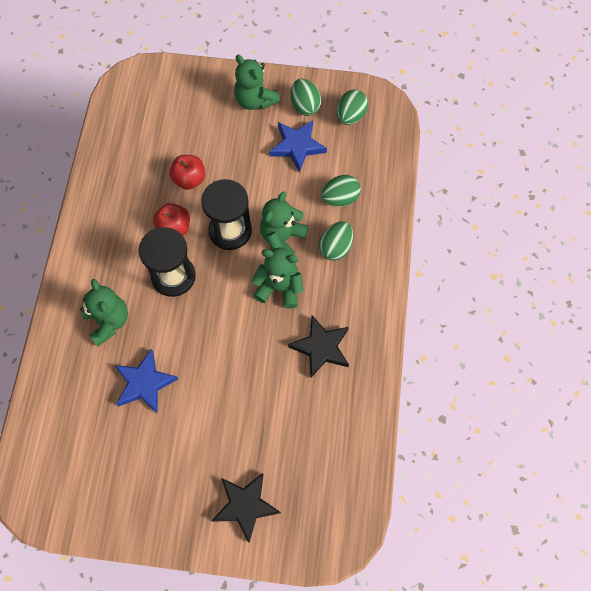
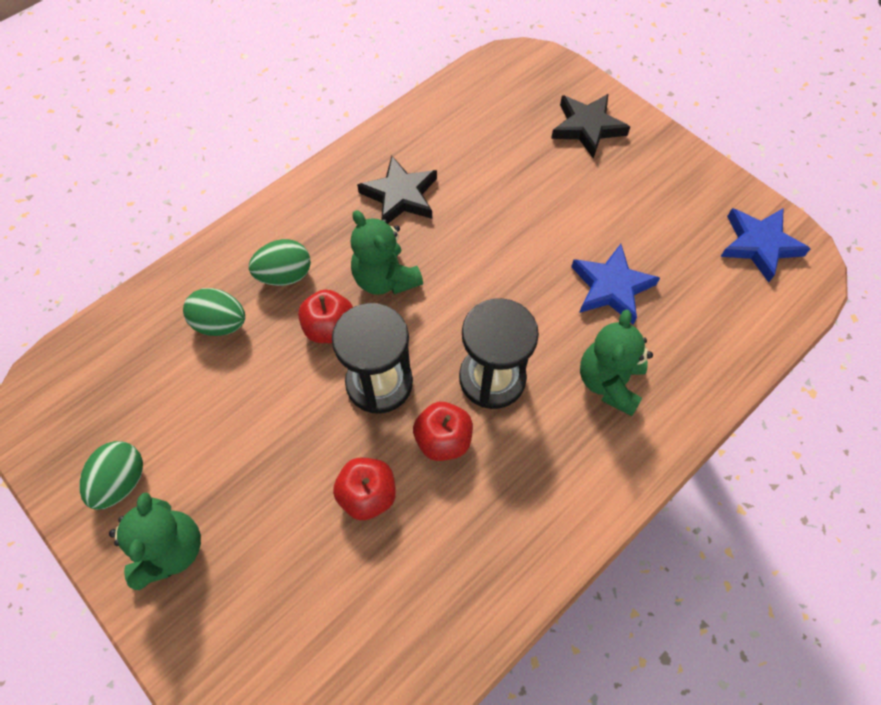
camera: 140 degrees left, 5 degrees down
(282, 238) = (329, 328): green teddy bear -> red apple
(297, 146) = (194, 429): blue star -> blue star (759, 245)
(350, 116) = (89, 418): green egg -> none

